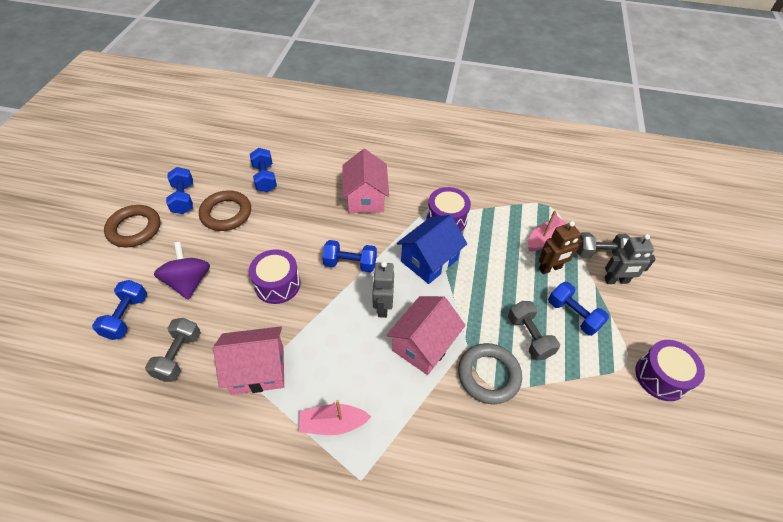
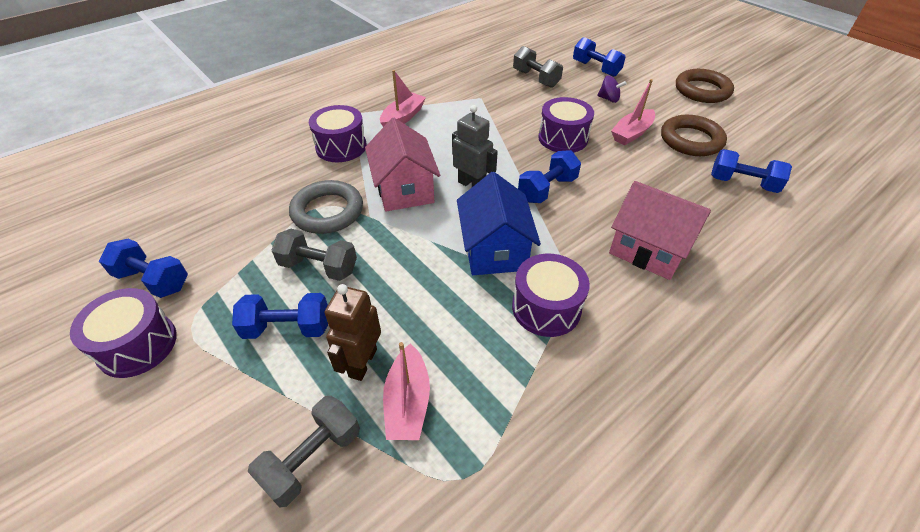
camera: 130 degrees right, 5 degrees down
(183, 198) = (734, 123): blue dumbbell -> blue dumbbell (153, 280)
(189, 282) = (609, 99): purple spinning top -> purple spinning top, size x0.54
(239, 247) = (631, 133): none -> pink boat
(258, 370) = (485, 103): pink house -> none
(417, 438) = (341, 147): none -> purple drum
(616, 281) = (257, 431): grey robot -> none

